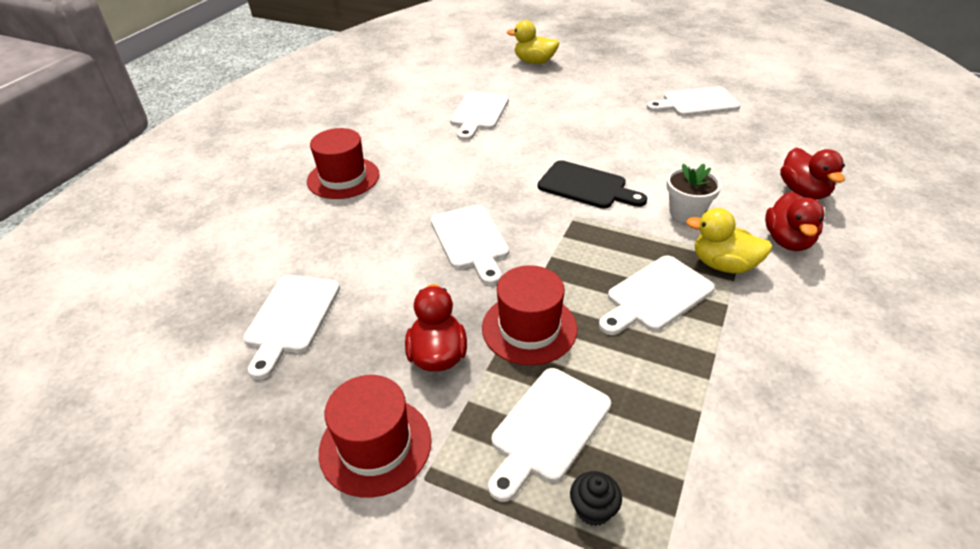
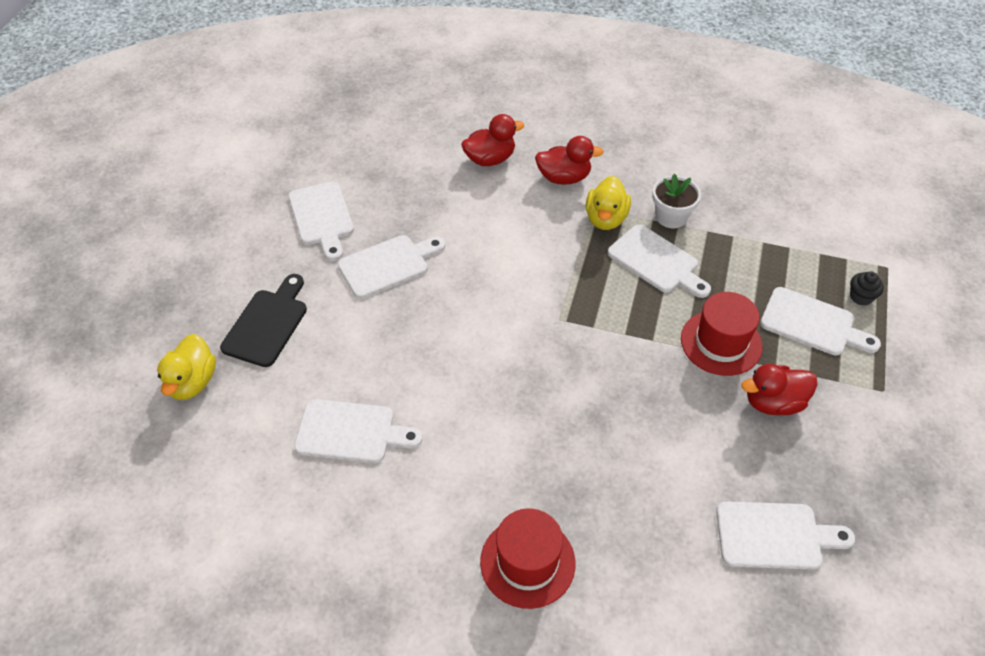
camera: 100 degrees left, 10 degrees up
(375, 445) = (873, 427): red hat -> none
(470, 240) = (618, 401): white cutting board -> white cutting board (388, 265)
(586, 186) = (506, 311): black cutting board -> black cutting board (267, 324)
(686, 212) = (537, 237): white flower pot -> white flower pot (671, 217)

